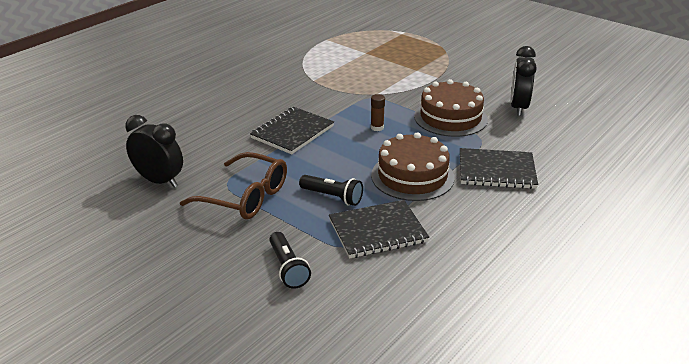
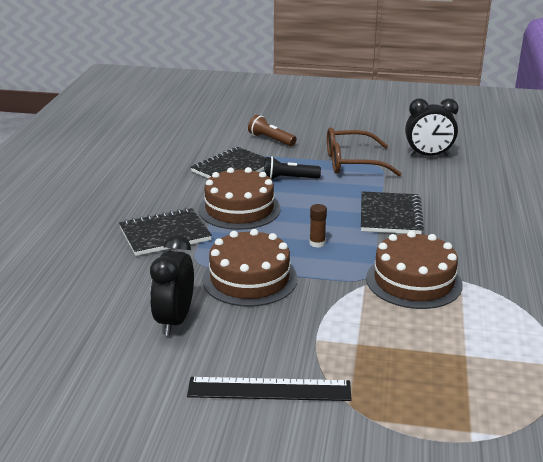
camera: 150 degrees right, 5 degrees down
(288, 268) = (270, 140): black flashlight -> brown flashlight
(343, 87) = (413, 281): none -> brown cake
(482, 66) = (269, 389): none -> black ruler
(518, 107) = (174, 320): black clock -> black clock turned 150 degrees counterclockwise

